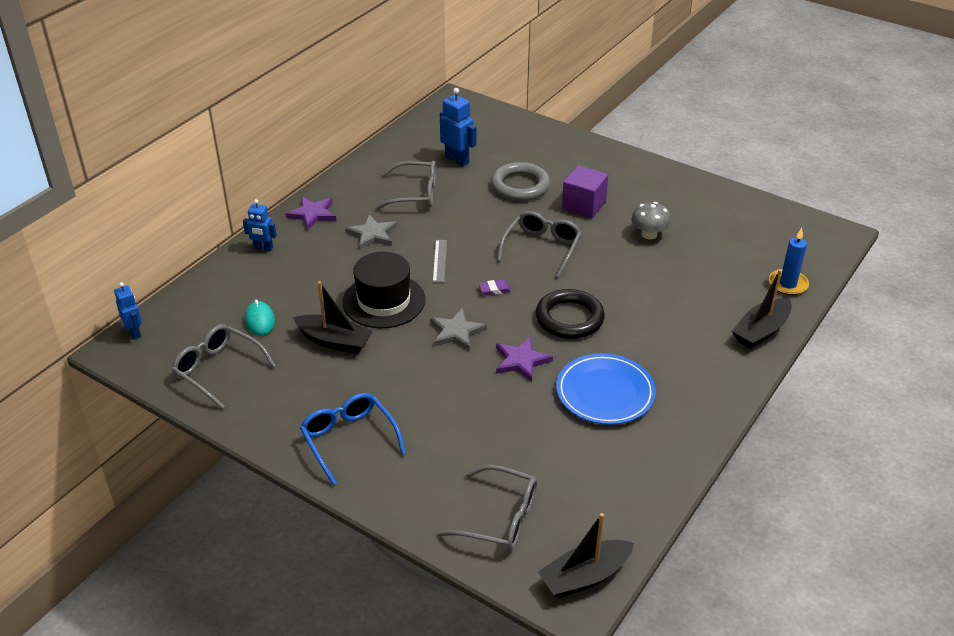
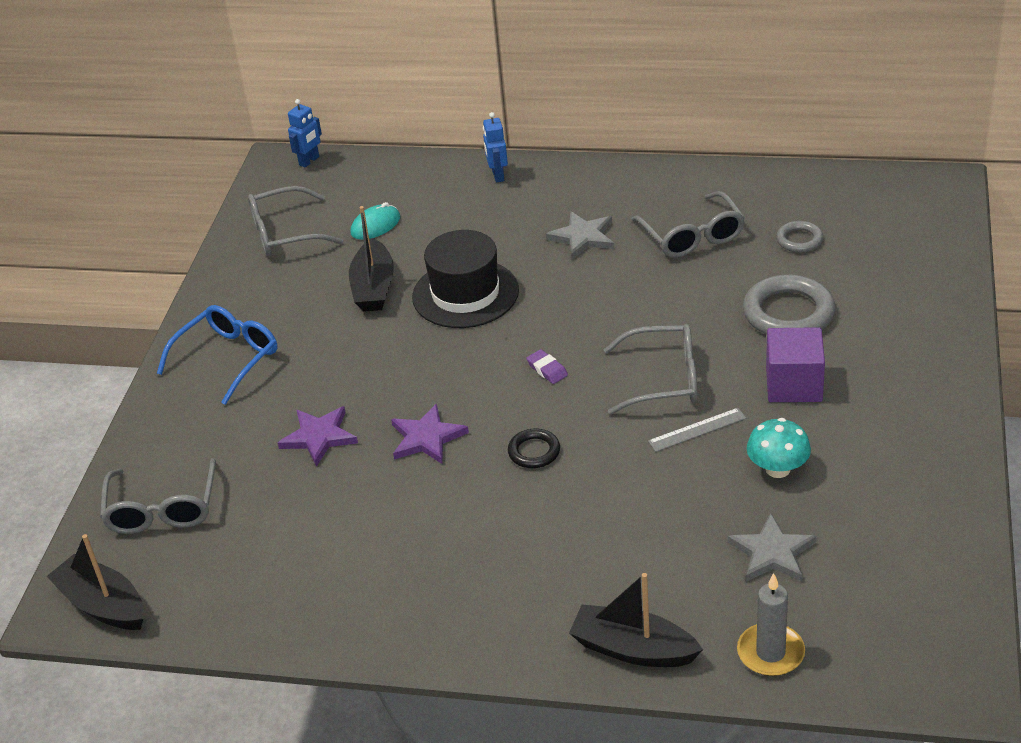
camera: 70 degrees right, 0 degrees up
(218, 370) = (285, 233): grey glasses -> grey glasses turned 120 degrees counterclockwise
(312, 214) = (586, 181): purple star -> purple star (319, 437)
(440, 260) = (571, 306): grey ruler -> grey ruler (697, 430)
(456, 332) = (446, 368): grey star -> grey star (772, 553)
(457, 160) = (799, 240): blue robot -> grey ring
(569, 318) = (534, 452): black ring -> black ring, size x0.54
(605, 393) = (409, 529): blue plate -> none
(649, 234) = (777, 469): grey mushroom -> turquoise mushroom
(788, 284) = (770, 653): blue candle -> grey candle

